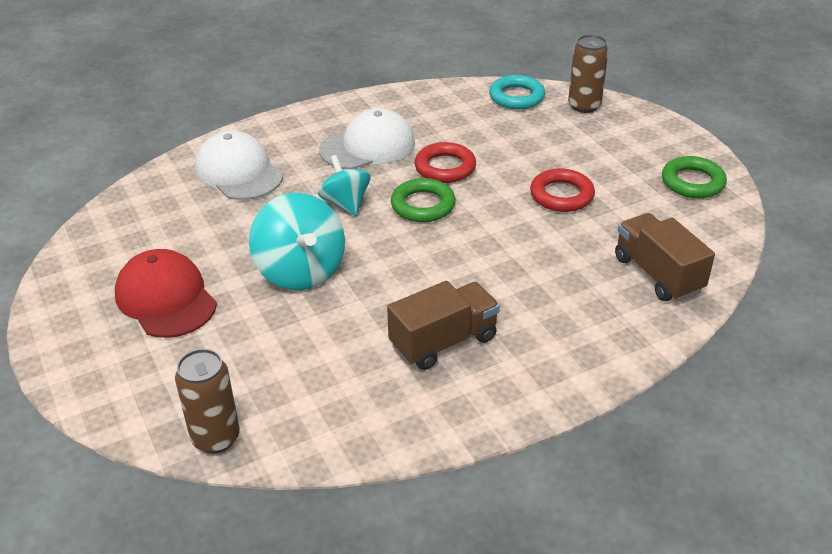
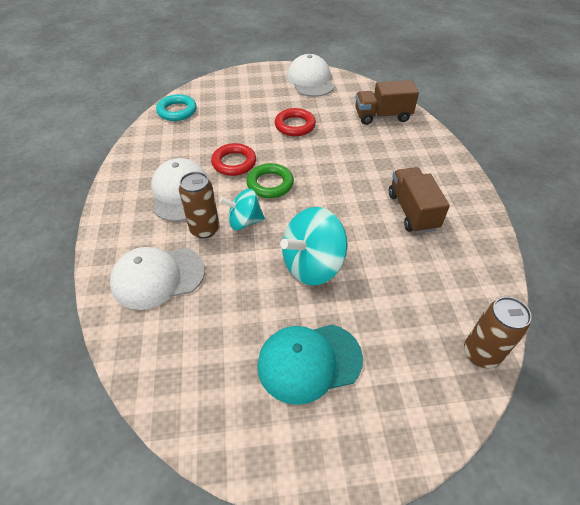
camera: 70 degrees left, 10 degrees up
(166, 298) = (309, 362): red cap -> turquoise cap
(300, 271) = (312, 265): turquoise spinning top -> turquoise spinning top turned 150 degrees clockwise
(584, 106) = (210, 90): brown can -> brown can (204, 229)
(692, 182) = (310, 80): green ring -> white cap

